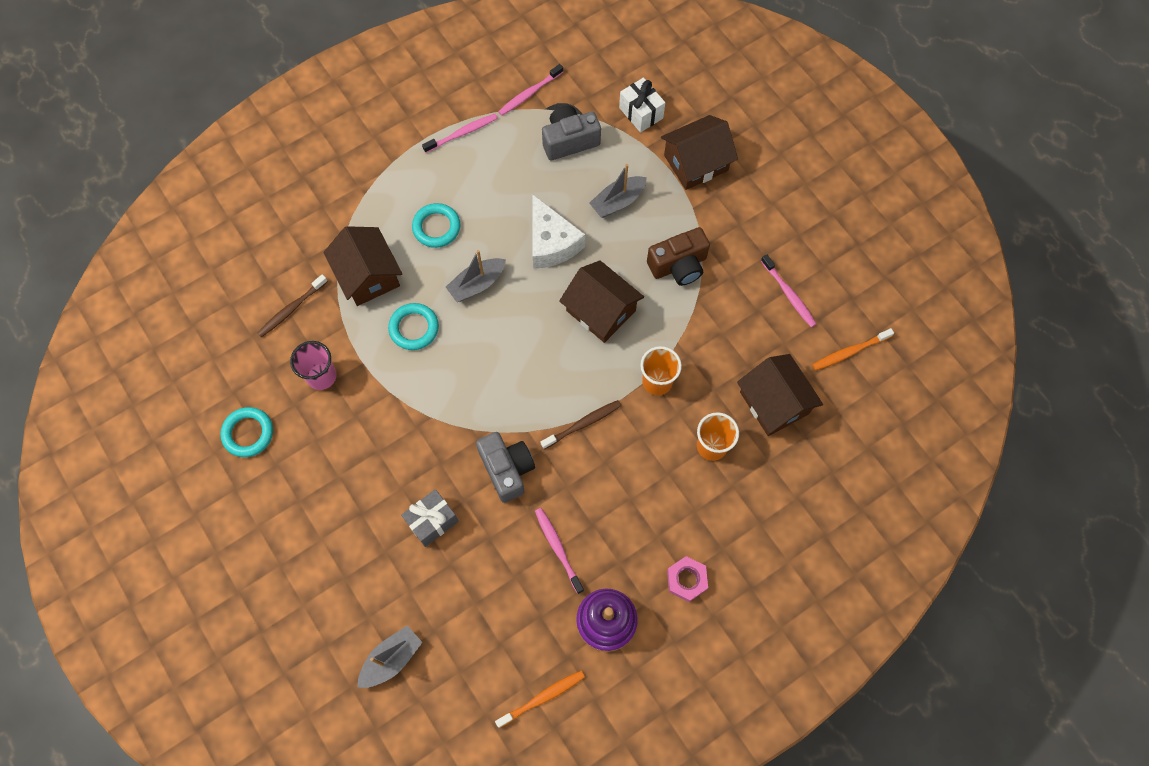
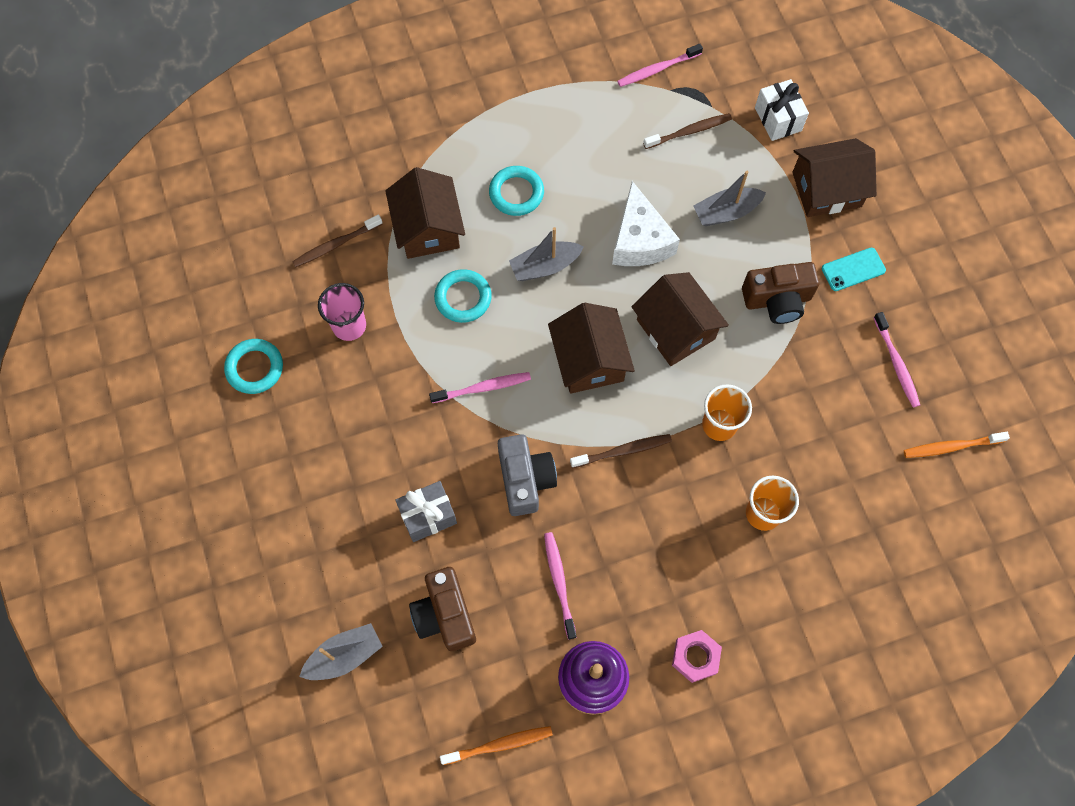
camera: 15 degrees right, 0 degrees up
(462, 133) = (571, 96): pink toothbrush -> pink toothbrush (482, 388)
(468, 601) = (445, 615): none -> brown camera
(569, 141) = (689, 132): grey camera -> brown toothbrush
(734, 224) = (853, 269): none -> turquoise phone
(774, 402) = (848, 482): brown house -> brown house (589, 360)

